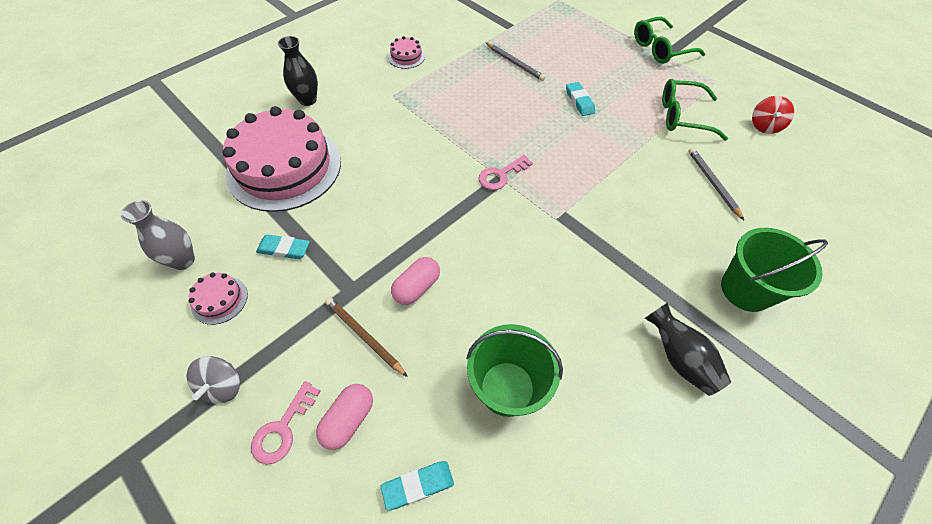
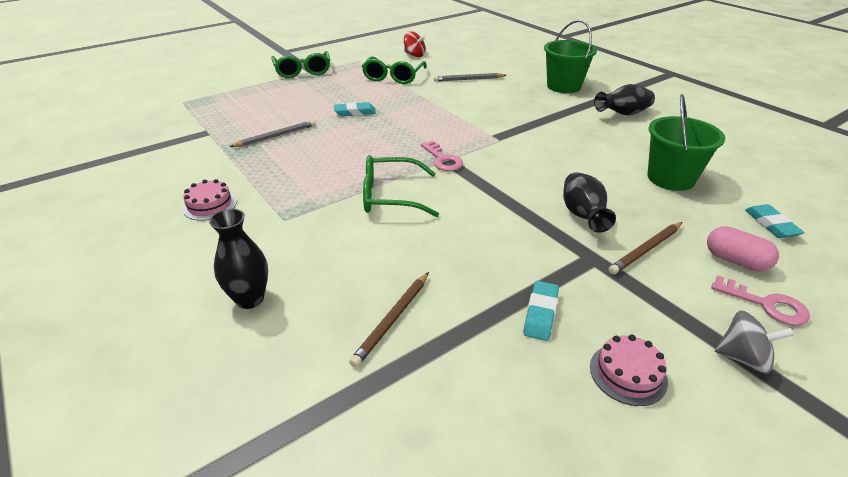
camera: 80 degrees left, 20 degrees down
(183, 260) = (568, 428): grey vase -> none
(284, 167) = (392, 319): pink cake -> brown pencil
(416, 287) = (582, 216): pink capsule -> black vase
(431, 148) = (391, 196): none -> green glasses

